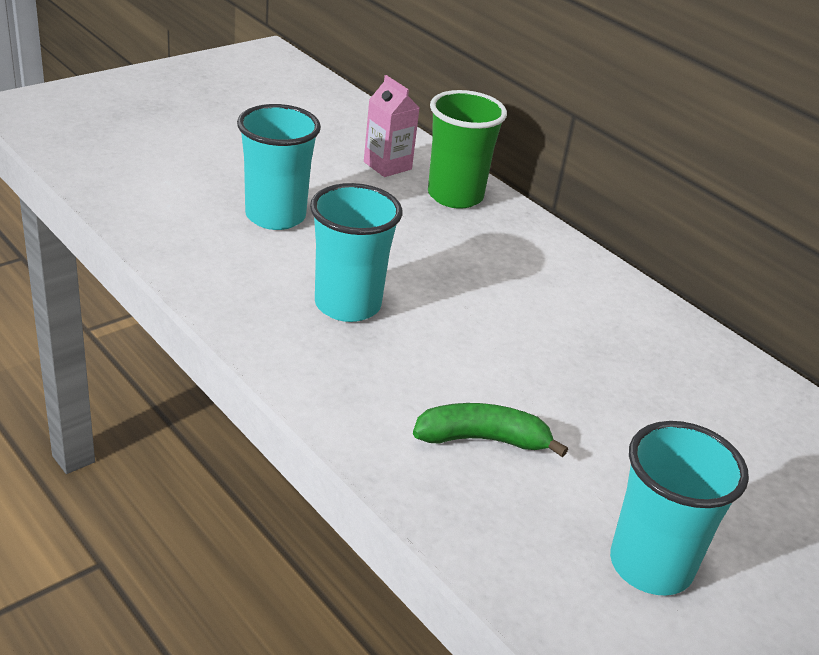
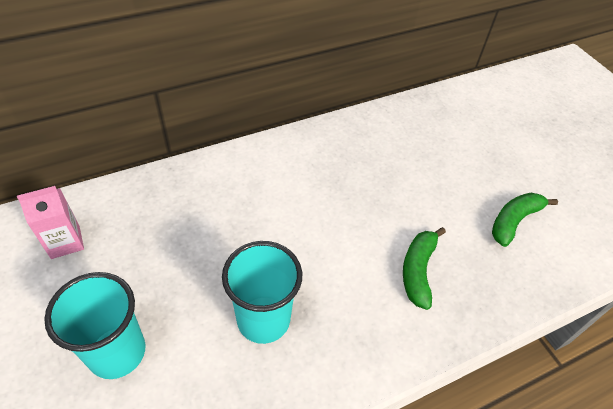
camera: 75 degrees left, 15 degrees up
(455, 196) = (132, 207): green cup -> none
(650, 565) = (514, 221): turquoise cup -> green banana

